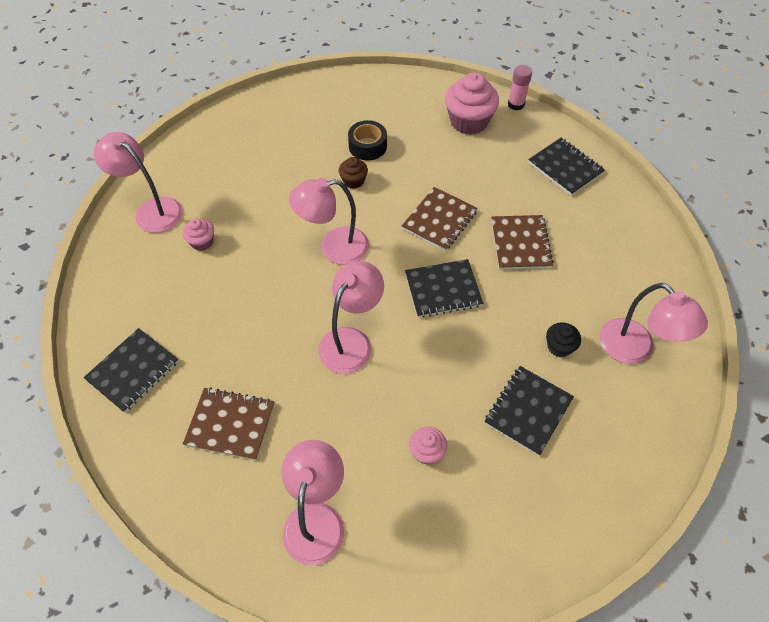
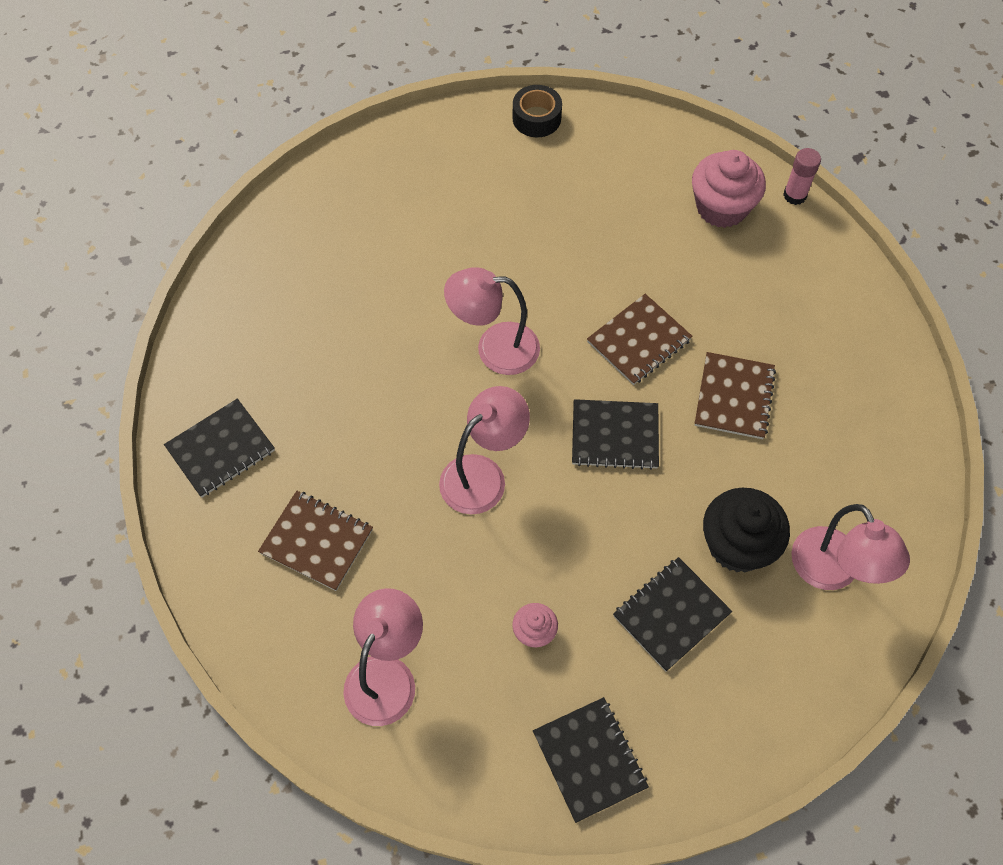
camera: 15 degrees right, 5 degrees up
(152, 210) = (284, 246): pink lamp -> none
(202, 242) = (335, 303): pink cupcake -> none
(353, 181) = (544, 261): brown cupcake -> none
(367, 146) = (576, 215): black tape -> black tape (536, 118)
(559, 346) = (737, 544): black cupcake -> black cupcake, size x1.93
(565, 168) = (830, 304): black notebook -> black notebook (590, 759)

